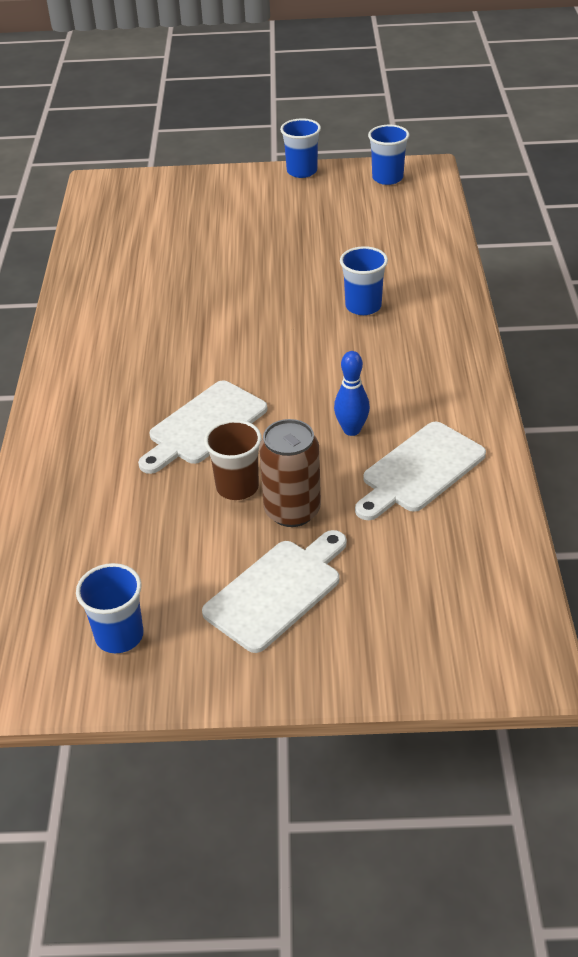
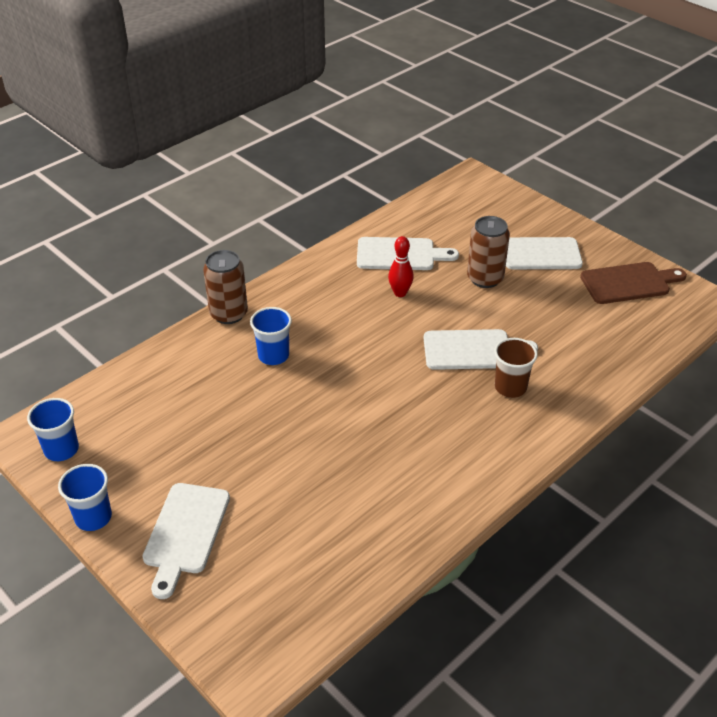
camera: 135 degrees left, 0 degrees up
(119, 636) = (629, 283): blue cup -> brown cutting board
(235, 197) = (185, 533): none -> white cutting board
(237, 487) = (497, 306): brown cup -> brown cup (510, 387)
(351, 430) = (400, 293): blue bowling pin -> red bowling pin
(458, 307) = (229, 314): none -> brown can

